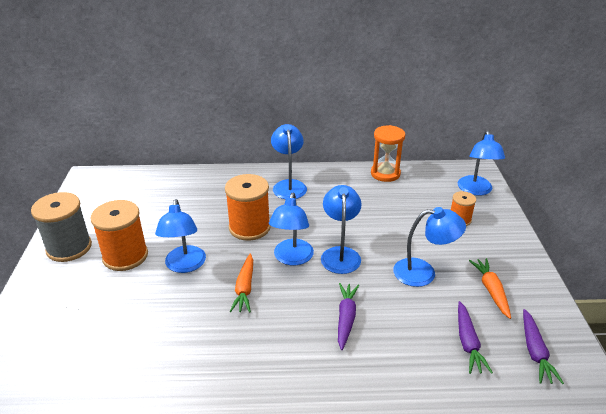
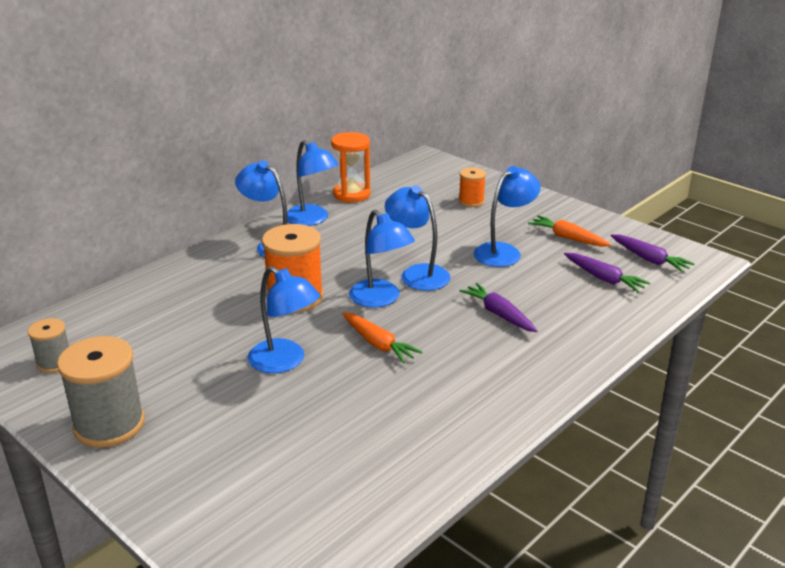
camera: 45 degrees left, 5 degrees down
(100, 198) = (54, 362): none -> grey spool
(125, 256) = (200, 392): orange spool -> none
(476, 190) = (449, 174): blue lamp -> blue lamp (312, 220)

